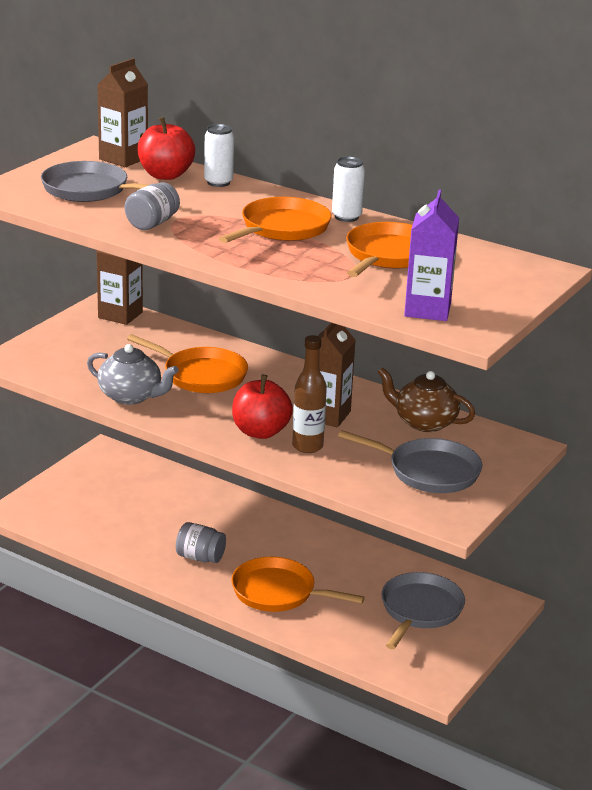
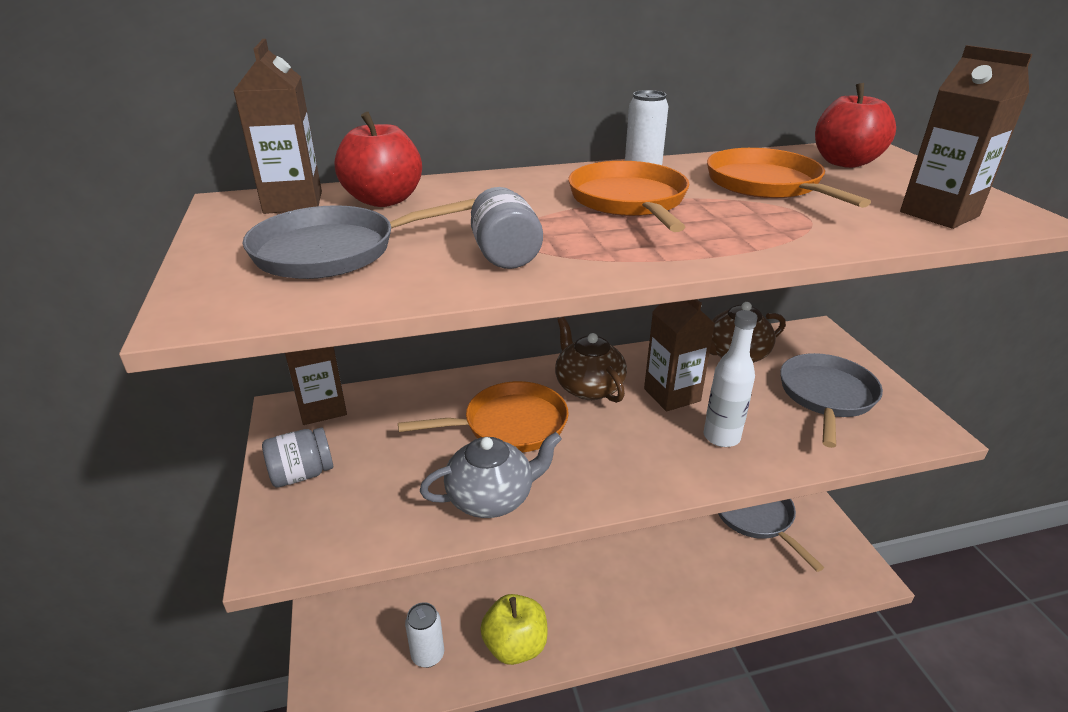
camera: 45 degrees left, 5 degrees up
(142, 556) = (515, 646): none -> yellow apple
(200, 557) = (560, 603): grey jar -> grey jar (302, 474)
(218, 182) = (455, 186): white can -> white can (428, 655)
(260, 432) = (664, 450): red apple -> red apple (845, 162)
(278, 592) = (661, 585): orange pan -> none
(284, 384) = (588, 387): none -> brown teapot
(307, 446) = (721, 437): brown bottle -> white bottle
(427, 310) = (939, 214): purple carton -> brown carton
(429, 471) = (826, 396): grey pan -> grey pan turned 45 degrees counterclockwise

